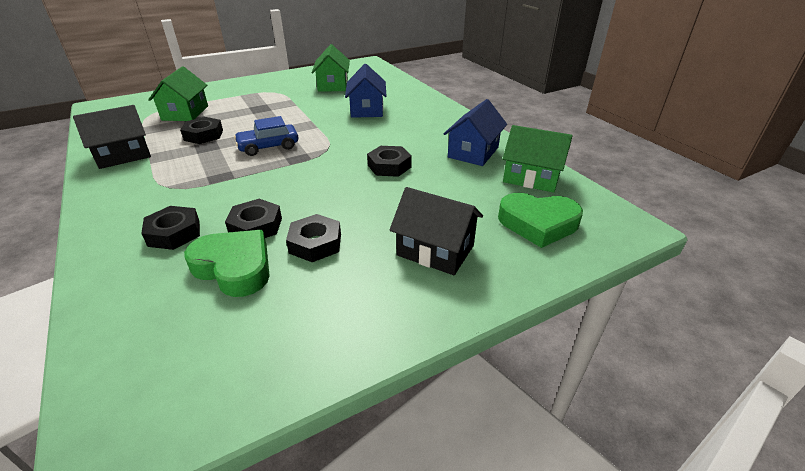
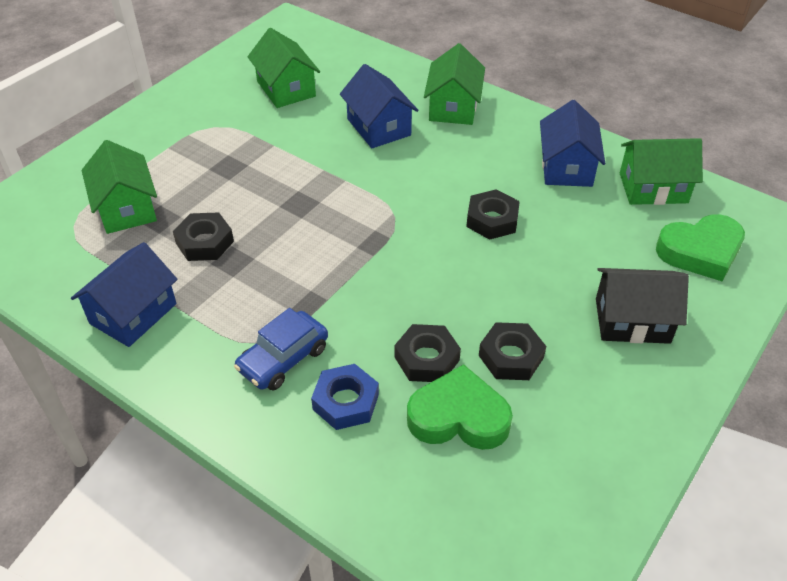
camera: 25 degrees left, 10 degrees up
(123, 155) = (133, 313): black house -> blue house
(174, 233) = (345, 402): black nut -> blue nut
(268, 146) = (316, 235): blue car -> blue car (283, 359)
(424, 110) = (453, 107): none -> green house

